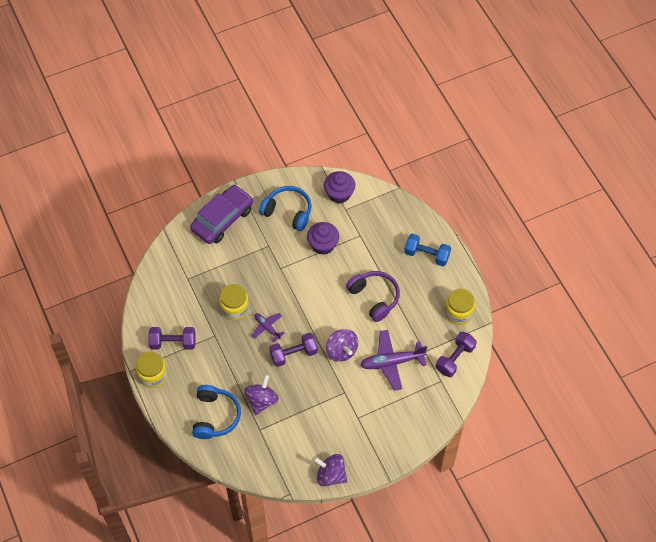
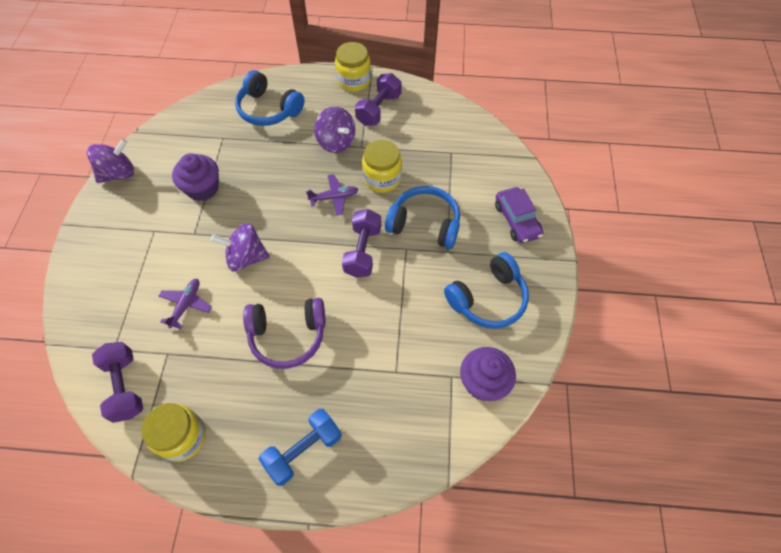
camera: 120 degrees right, 0 degrees up
(222, 219) = (517, 220): purple car -> purple car, size x0.63
(256, 266) = (424, 224): none -> blue headphones
(261, 400) = (252, 153): purple spinning top -> purple spinning top (336, 142)
(293, 354) = (281, 207): purple dumbbell -> purple dumbbell (362, 251)
(323, 245) = (410, 315): purple cupcake -> purple cupcake (202, 188)
(391, 362) = (186, 304): purple plane -> purple plane, size x0.57

